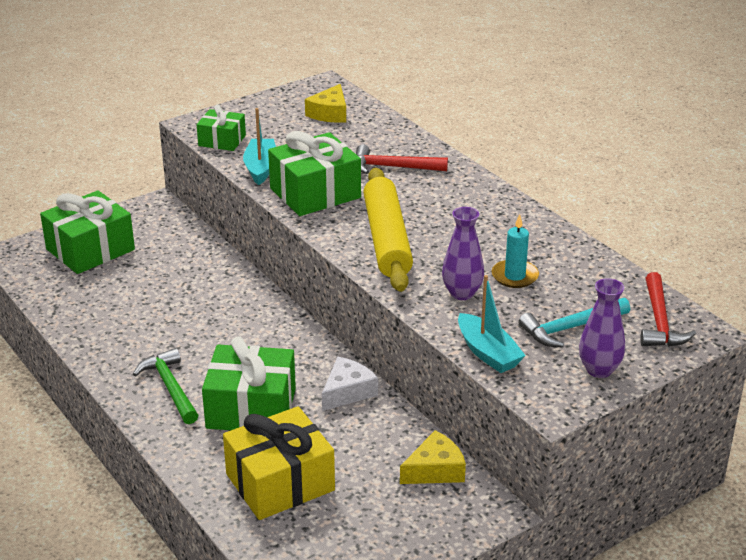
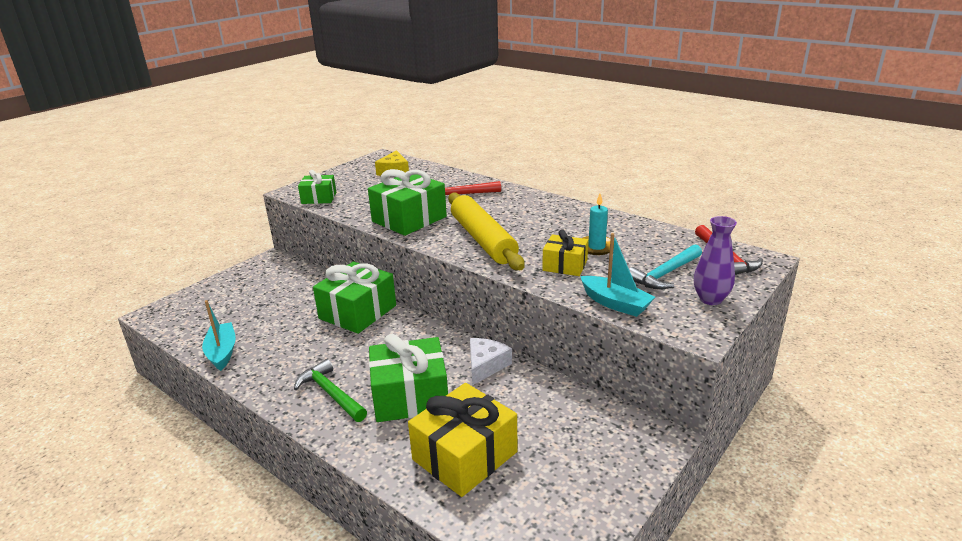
camera: 15 degrees left, 5 degrees down
(90, 249) = (224, 299): green gift -> green gift (358, 312)
(261, 168) = (358, 210): turquoise boat -> turquoise boat (222, 352)
(435, 470) = (592, 414): yellow cheese -> none
(462, 293) = (565, 265): purple vase -> yellow gift

